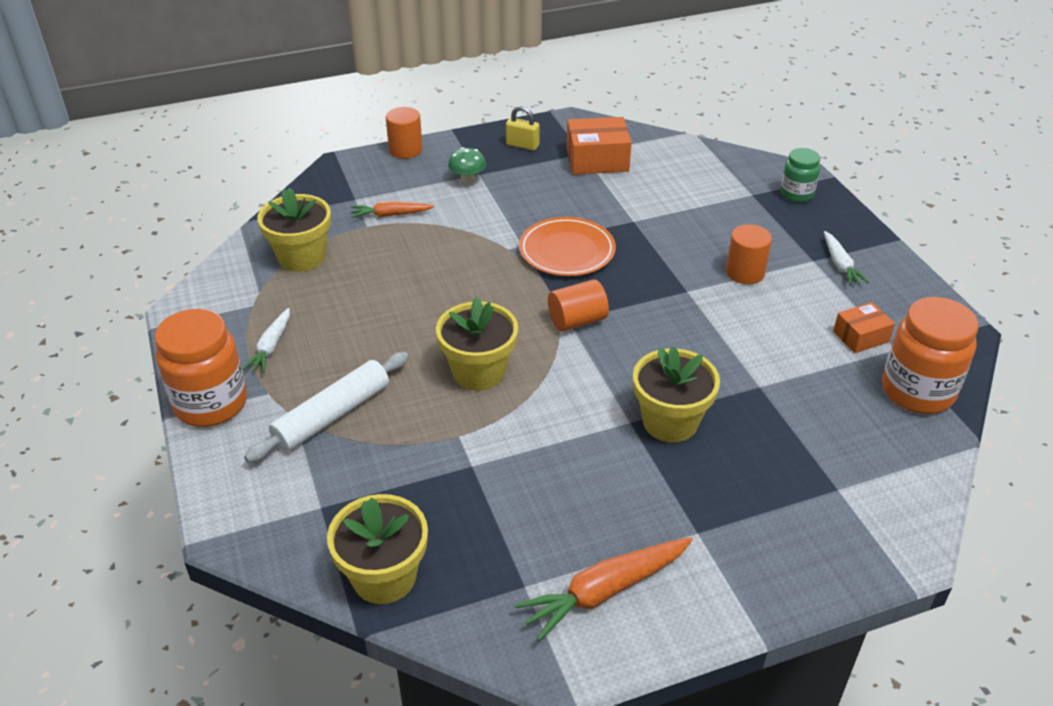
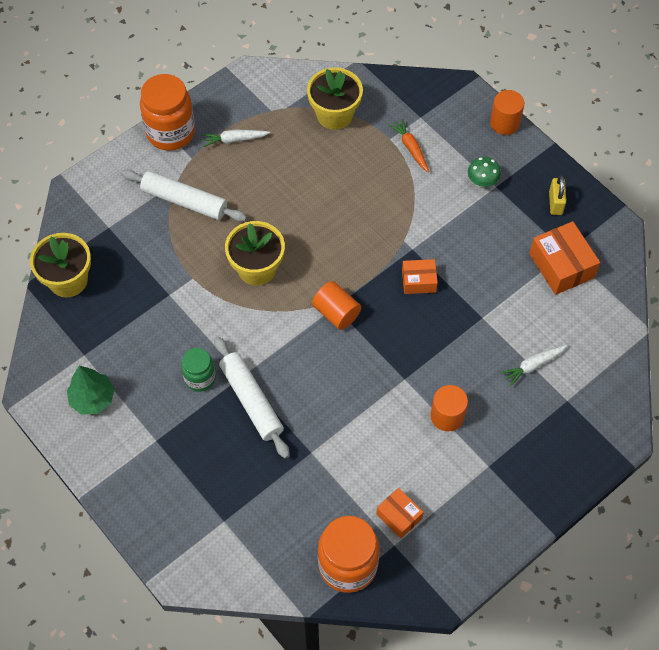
camera: 70 degrees right, 20 degrees up
(567, 251) = (418, 281): orange plate -> orange box
(604, 592) = (92, 399): orange carrot -> green tree
(670, 422) = (251, 401): yellow flower pot -> white rolling pin
(796, 194) = (585, 437): green jar -> green jar (200, 378)
(840, 265) = (491, 488): white carrot -> white carrot (533, 366)

